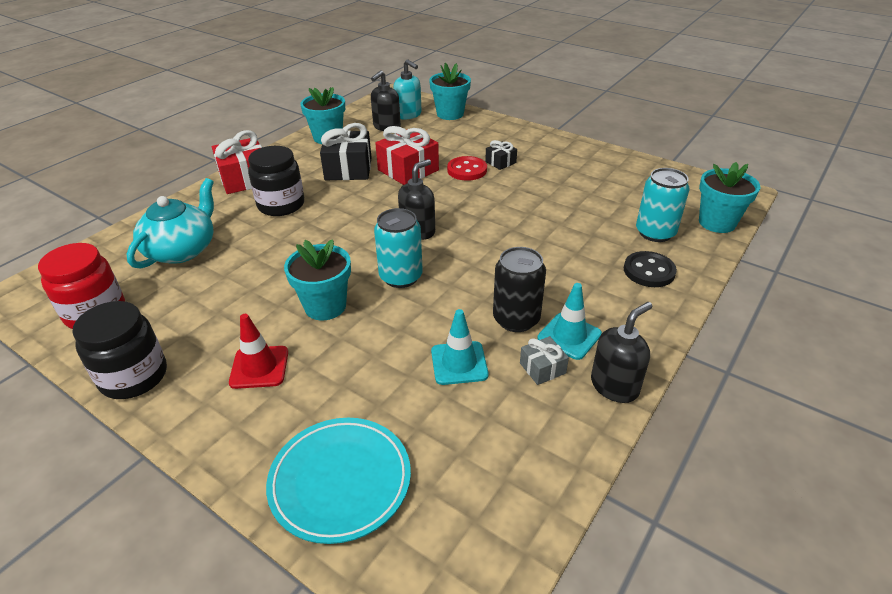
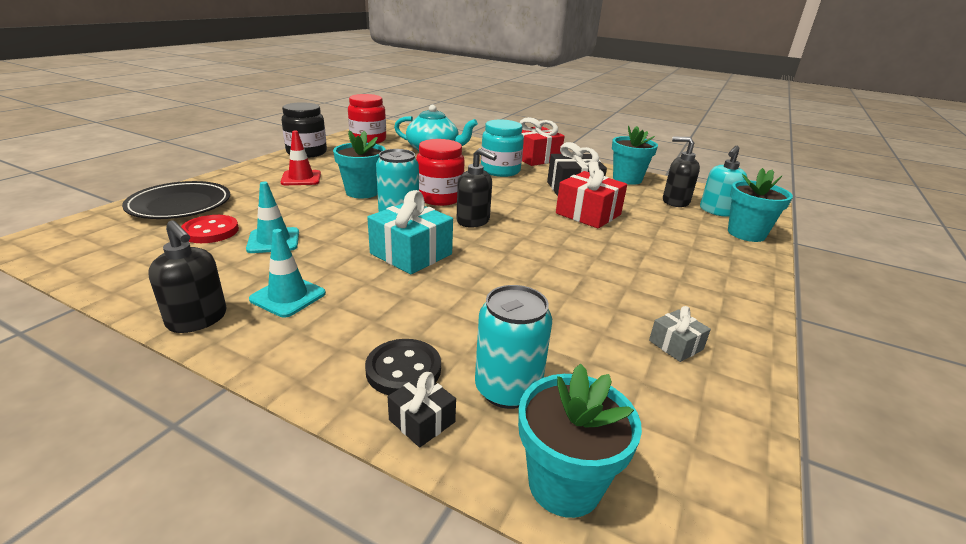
camera: 80 degrees right, 10 degrees down
(281, 205) = (500, 171): black jar -> turquoise jar
(340, 481) = (180, 205): turquoise plate -> black plate
(355, 249) = (439, 198): none -> red jar
(467, 170) = (609, 244): red button -> red button (210, 231)
(486, 268) = (411, 254): none -> turquoise gift
(500, 162) = (644, 265): black gift -> black gift (422, 421)
(516, 319) = (325, 267): black can -> none
(542, 368) = (247, 279): grey gift -> grey gift (675, 345)

